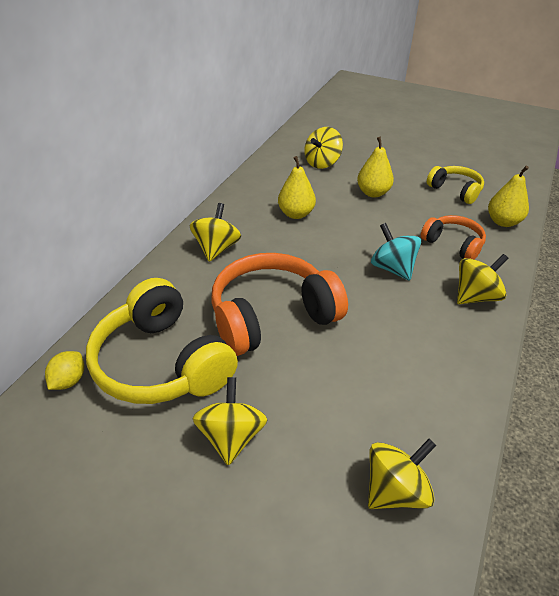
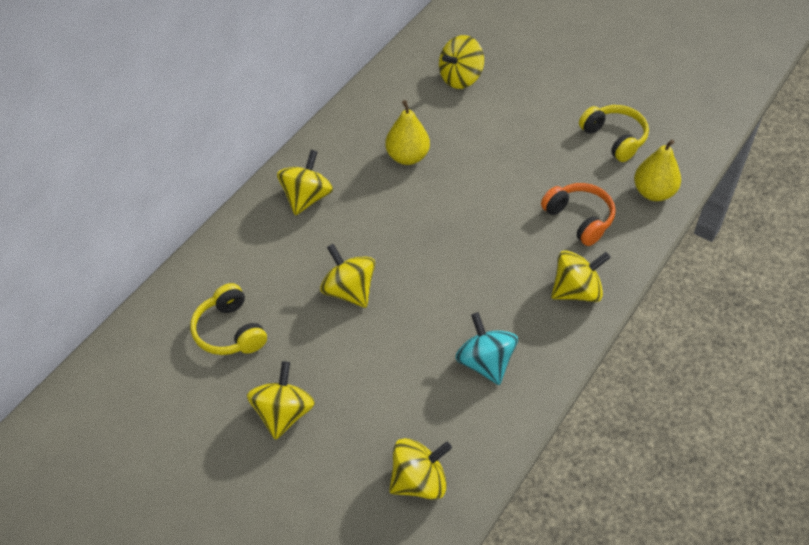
camera: 10 degrees right, 10 degrees up
(68, 381) = (140, 340): yellow lemon -> none
(162, 363) = (229, 331): yellow headphones -> yellow headphones, size x0.55
(272, 316) = (349, 291): orange headphones -> yellow spinning top
(373, 193) = (509, 133): yellow pear -> none
(392, 268) = (496, 245): turquoise spinning top -> turquoise spinning top (485, 363)

